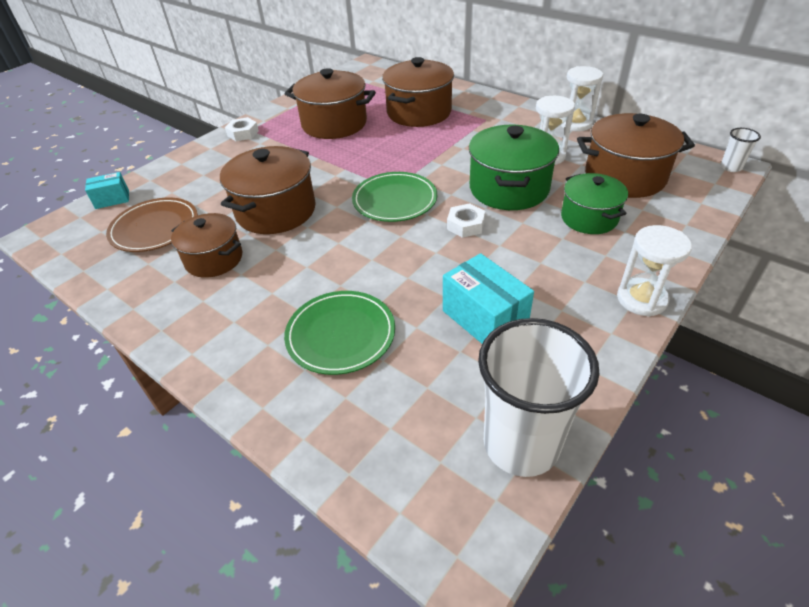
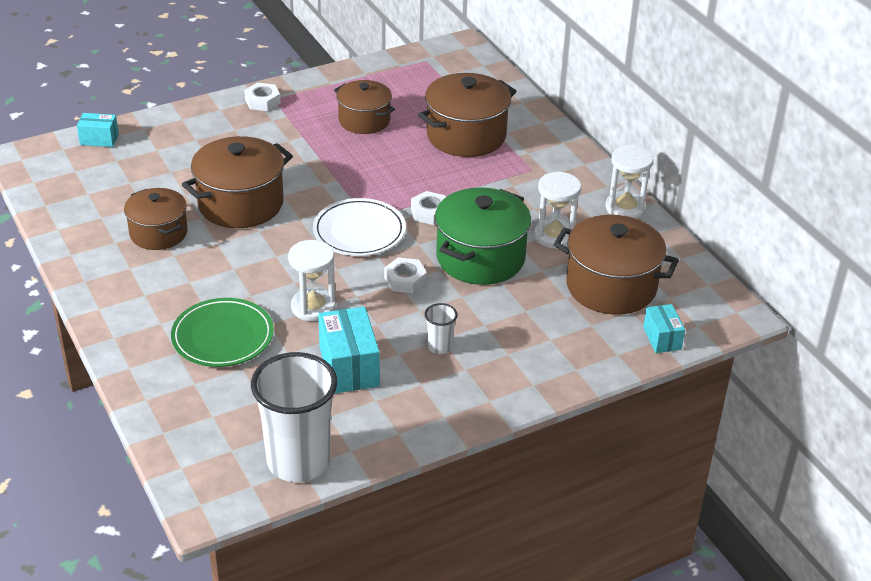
camera: 20 degrees right, 5 degrees down
(155, 228) = (123, 184): brown plate -> none
(334, 124) = (364, 120): brown pot -> brown pot, size x0.65
(395, 200) = (359, 231): green plate -> white plate
(439, 169) = (429, 213): none -> white nut
(589, 218) = (529, 315): green pot -> none
(641, 299) = (499, 401): white hourglass -> white hourglass (313, 307)
(703, 201) = (662, 338): none -> turquoise box
(731, 167) = (736, 315): white cup -> white cup (439, 347)

